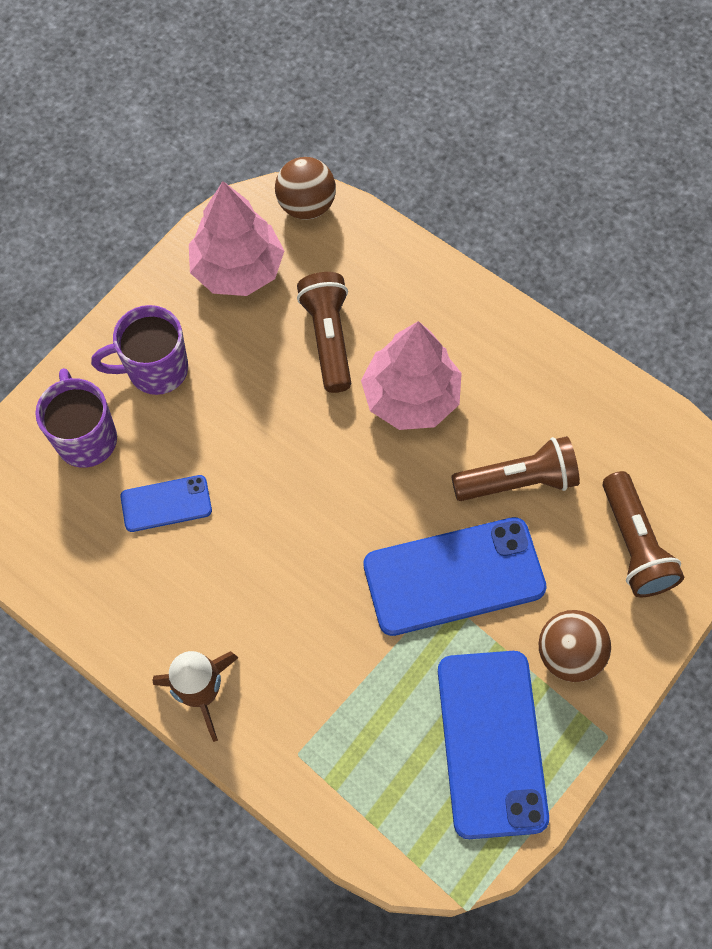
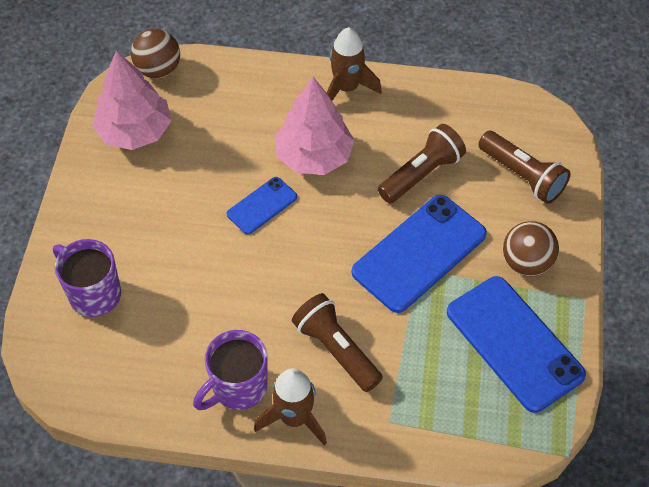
camera: 30 degrees left, 10 degrees down
(155, 370) = (117, 224): purple mug -> purple mug (238, 387)
(166, 503) = (184, 308): blue phone -> blue phone (262, 206)
(328, 338) = (231, 146): brown flashlight -> brown flashlight (336, 349)
(499, 331) = (347, 88): none -> brown rocket

